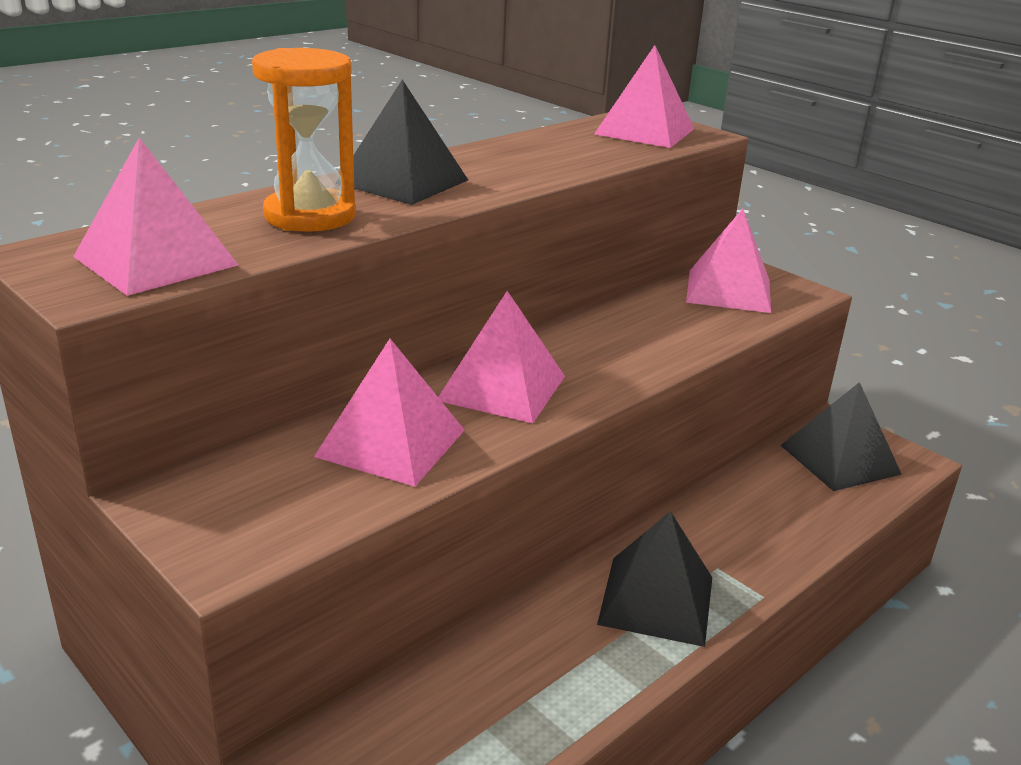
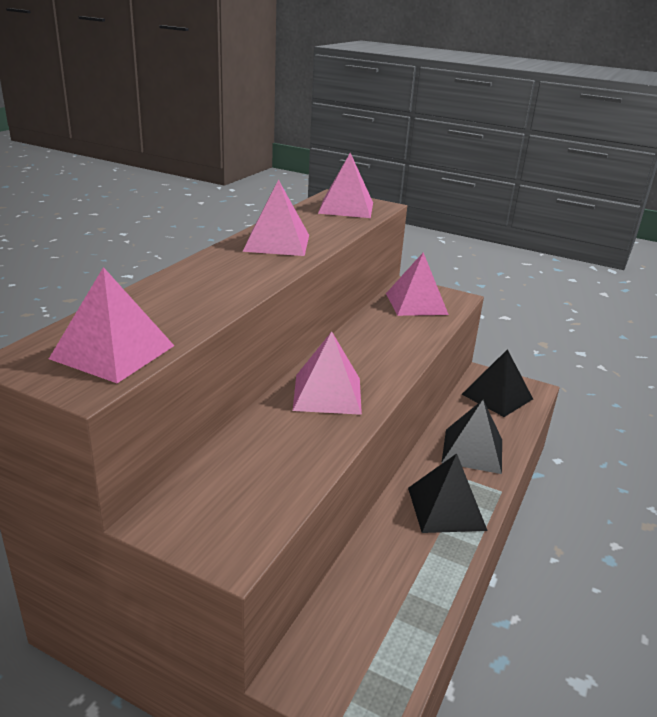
camera: 20 degrees left, 0 degrees up
(310, 216) = (189, 300): orange hourglass -> none
(391, 442) = (284, 446): pink pyramid -> pink pyramid (277, 243)
(403, 181) = (228, 264): black pyramid -> black pyramid (472, 450)

